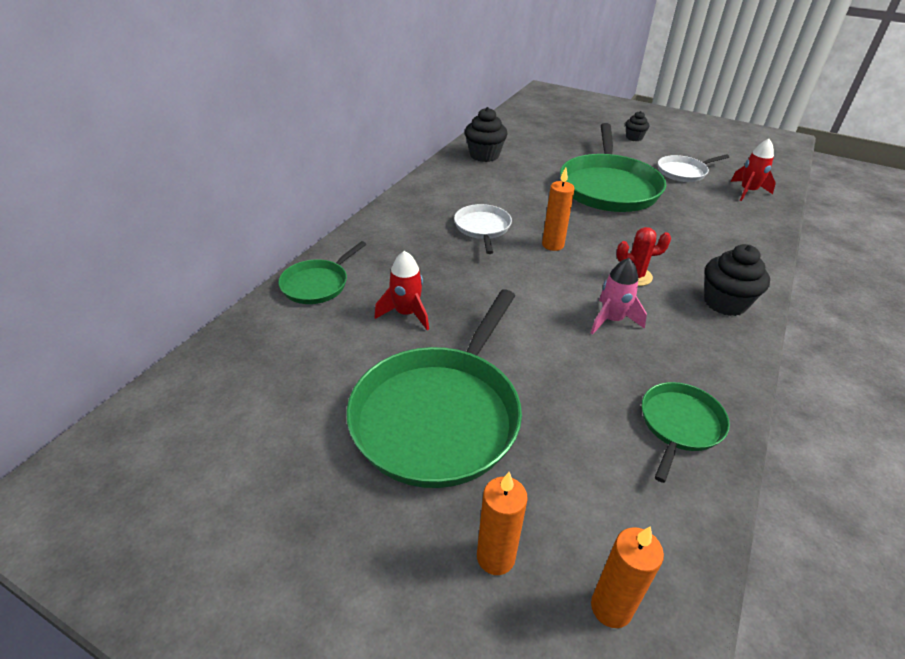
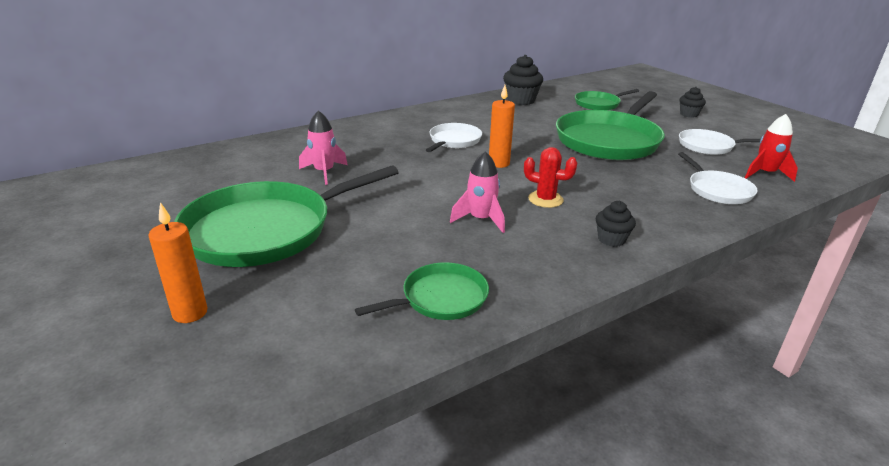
camera: 30 degrees right, 10 degrees down
(317, 284) = (288, 142): green pan -> green pan (599, 104)
(406, 314) = (324, 172): red rocket -> pink rocket
(611, 607) = (223, 373): orange candle -> none
(725, 303) = (611, 239): black cupcake -> black cupcake, size x0.60
(736, 220) = (717, 190): none -> white pan

